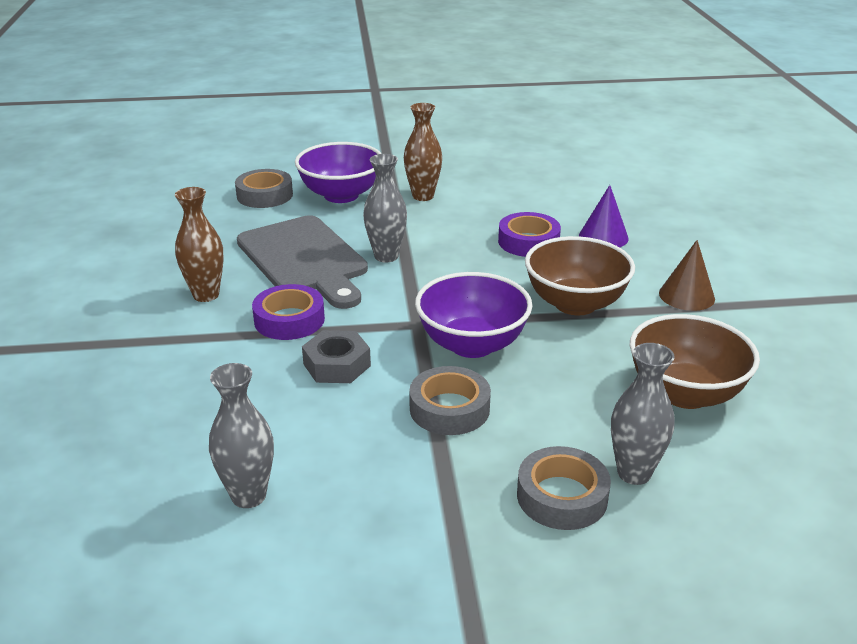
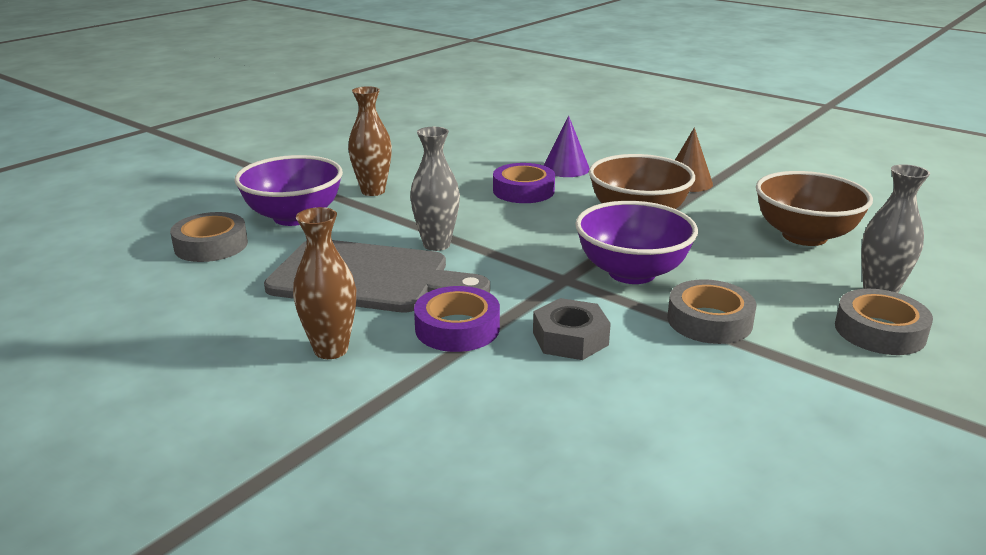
camera: 45 degrees left, 5 degrees down
(248, 496) = (720, 473): grey vase -> none

